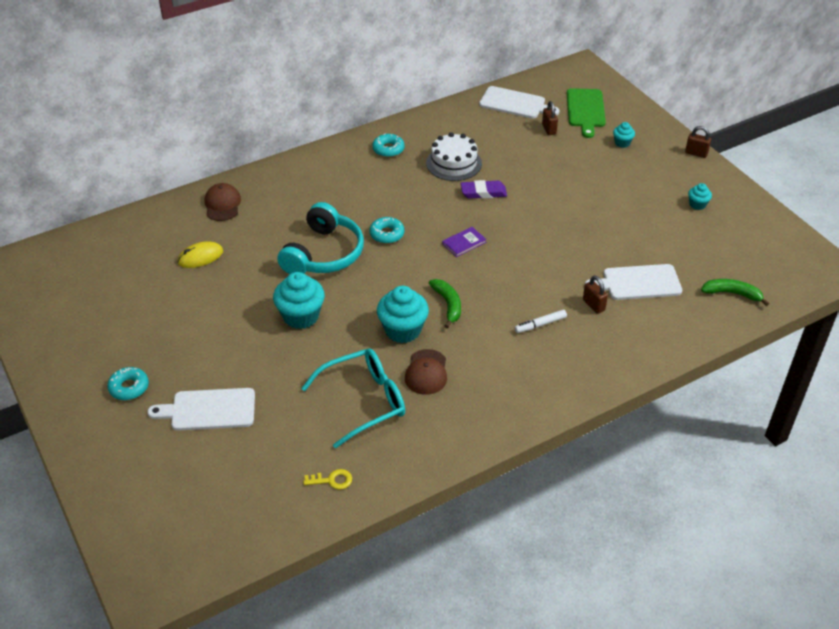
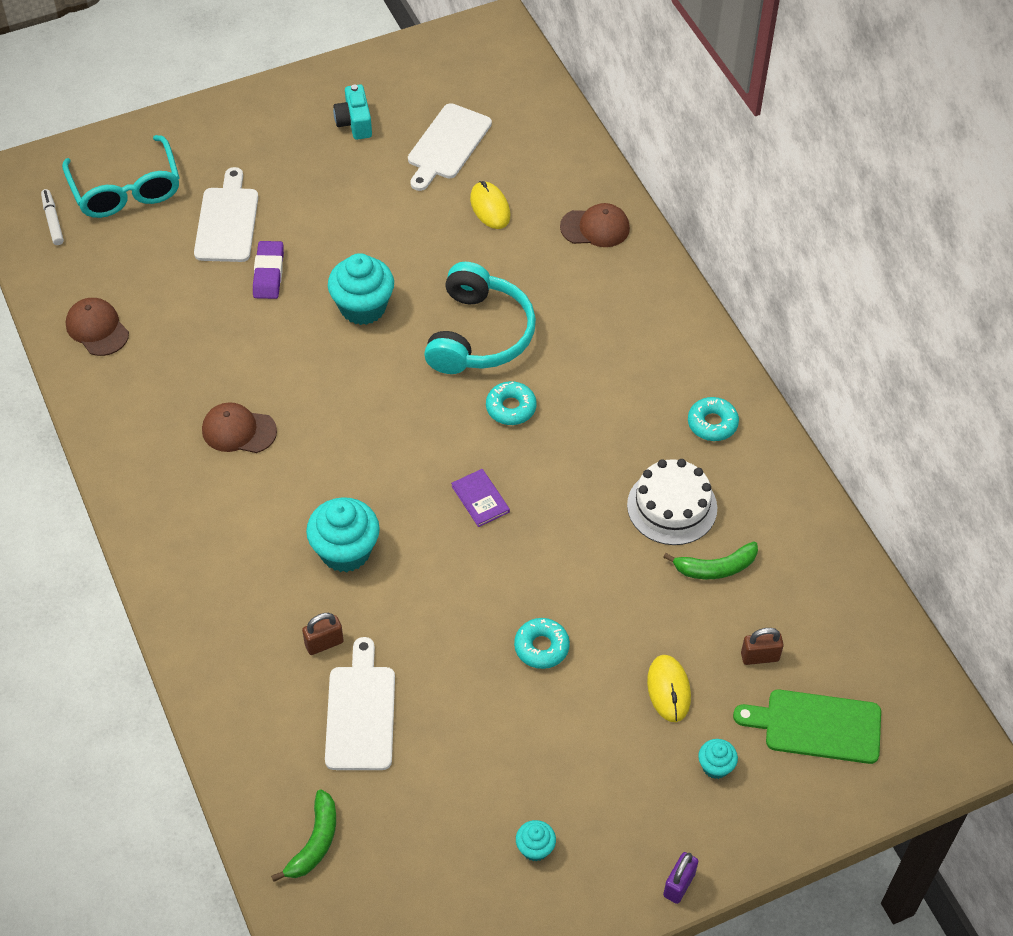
camera: 95 degrees right, 10 degrees up
(99, 342) = (354, 123): none -> turquoise camera
(129, 387) = (277, 152): turquoise donut -> turquoise donut (541, 647)
(324, 254) = (479, 334): turquoise headphones -> turquoise headphones turned 105 degrees counterclockwise
(332, 480) = (97, 329): yellow key -> brown cap
(364, 401) = (206, 364): turquoise glasses -> turquoise glasses (126, 190)
(403, 330) = (318, 412): turquoise cupcake -> turquoise cupcake (345, 551)
(448, 305) = (356, 466): green banana -> green banana (715, 568)
(483, 192) = (595, 538): purple eraser -> purple eraser (269, 273)
(515, 103) = (837, 616): white cutting board -> white cutting board (447, 145)
(540, 324) = (298, 570): white marker -> white marker (53, 221)
(580, 160) = (668, 689): none -> yellow mouse
(696, 153) = (679, 884): brown padlock -> purple padlock

